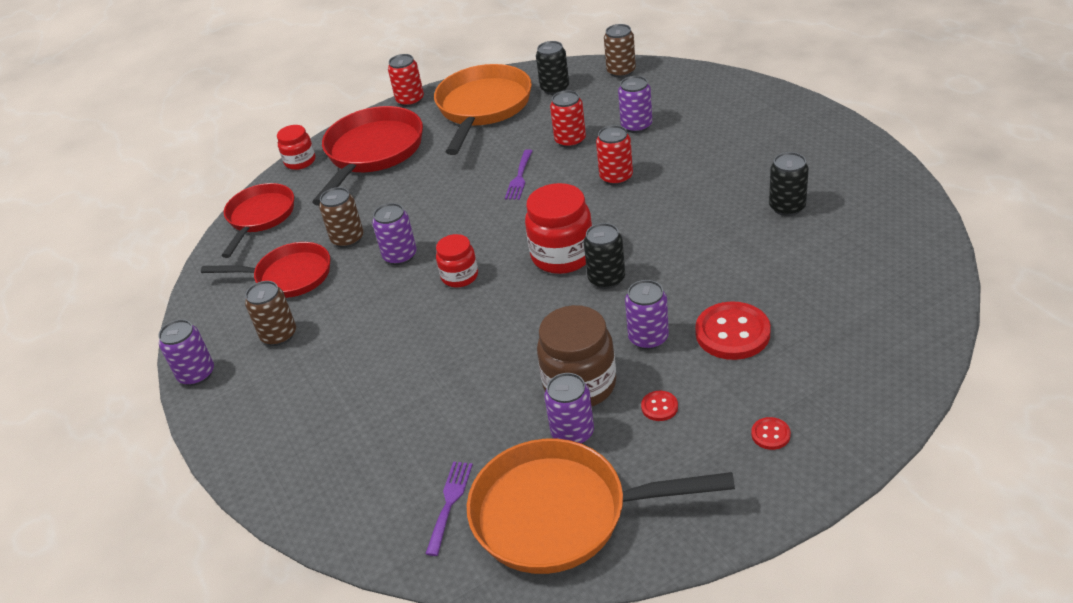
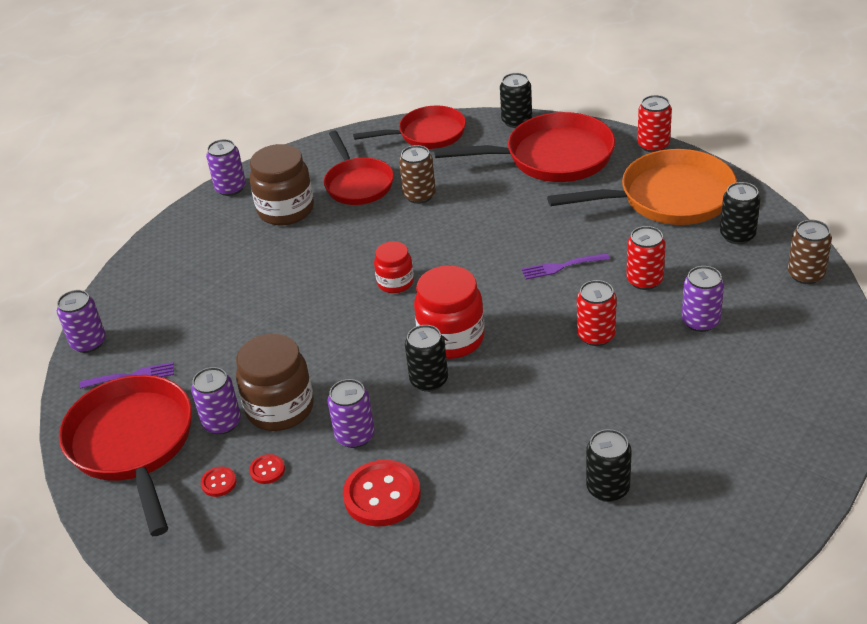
camera: 65 degrees right, 0 degrees up
(279, 335) = (286, 210): brown can -> brown jar
(300, 161) = (516, 121): red jar -> black can
(400, 256) = (409, 235): purple can -> purple can (88, 342)
(560, 514) = (133, 444): orange pan -> red pan
(770, 434) = (253, 558): red button -> red button (219, 482)

